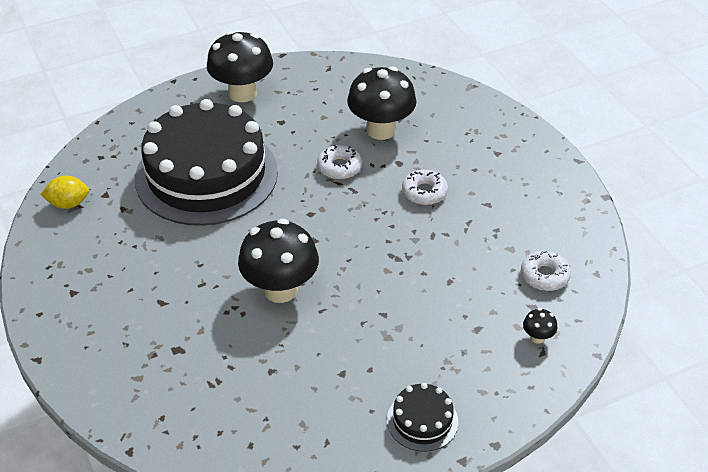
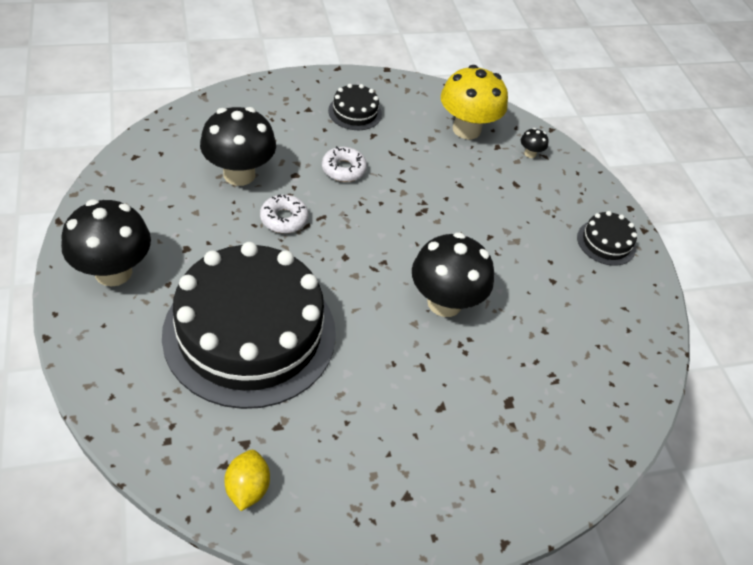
camera: 85 degrees left, 5 degrees up
(514, 185) = (355, 112): none -> black cake
(544, 276) = (466, 129): white donut -> yellow mushroom

